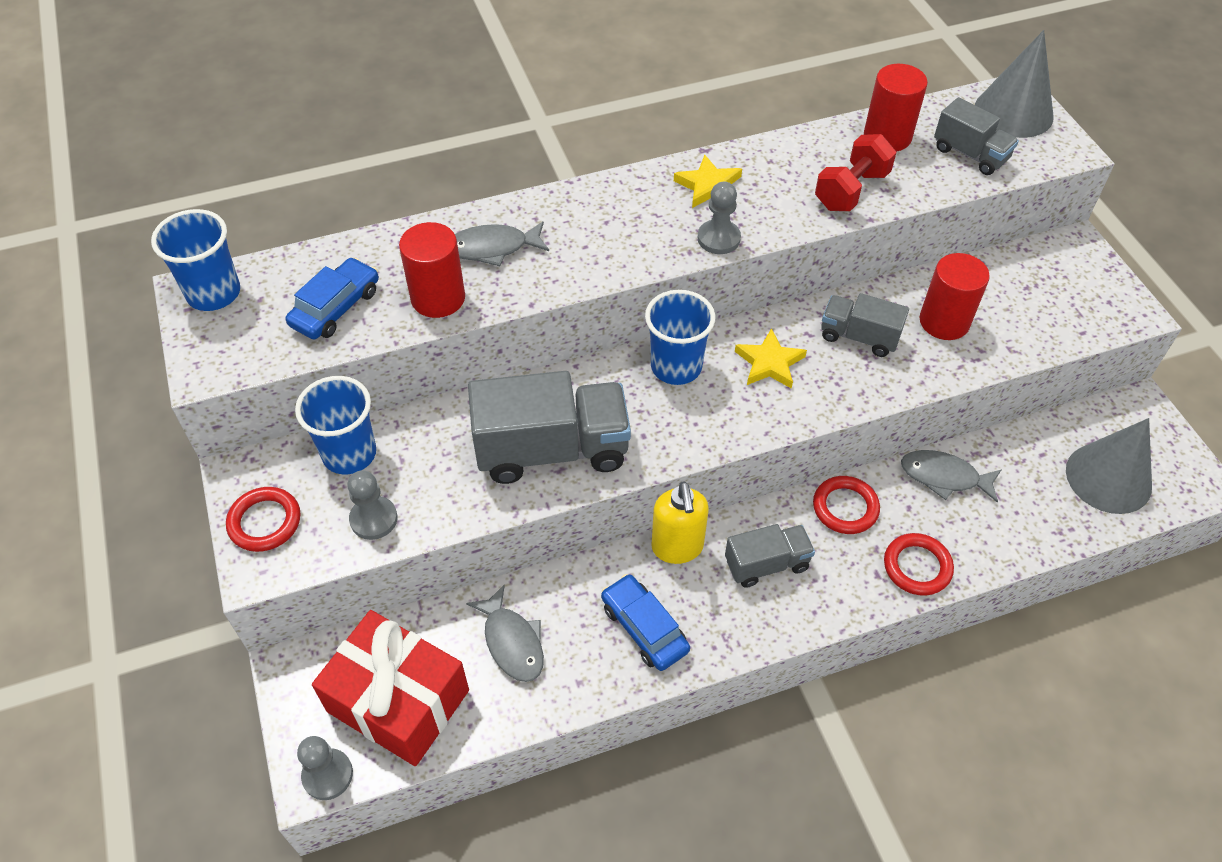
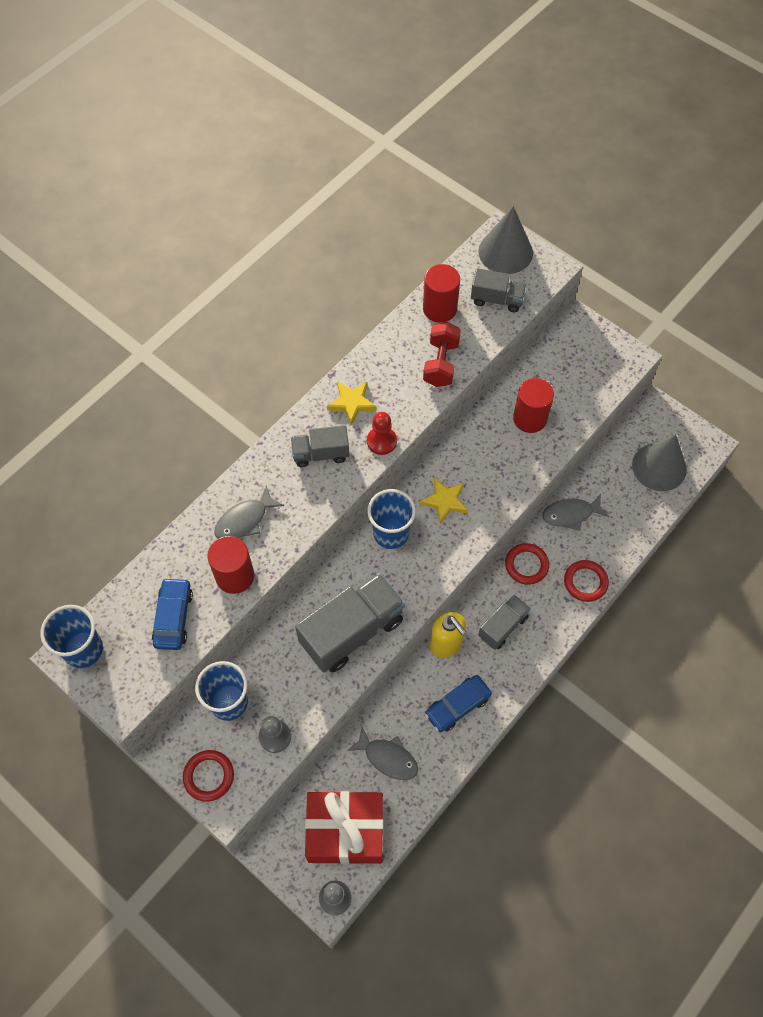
camera: 30 degrees left, 10 degrees up
(644, 628) = (457, 706): blue car -> blue car turned 60 degrees counterclockwise
(718, 238) = (381, 441): grey pawn -> red pawn
(859, 337) = (486, 455): grey truck -> grey truck (321, 454)

